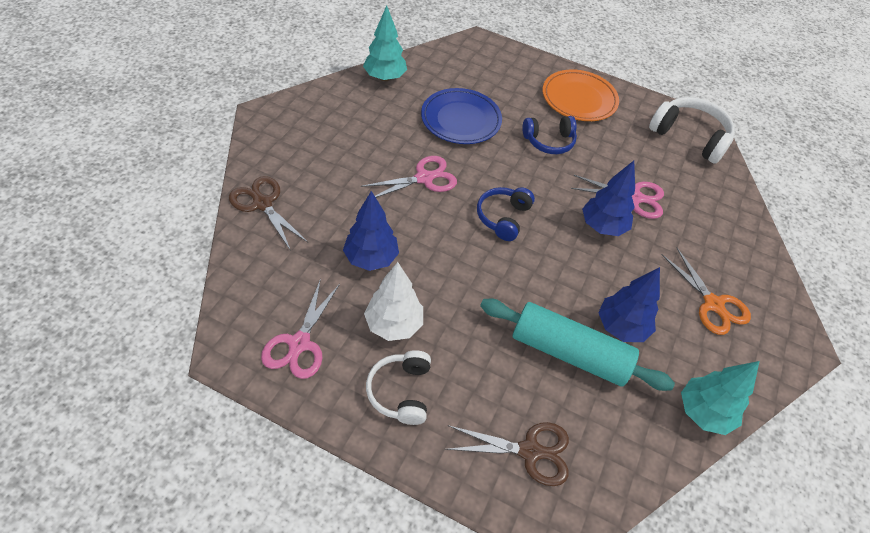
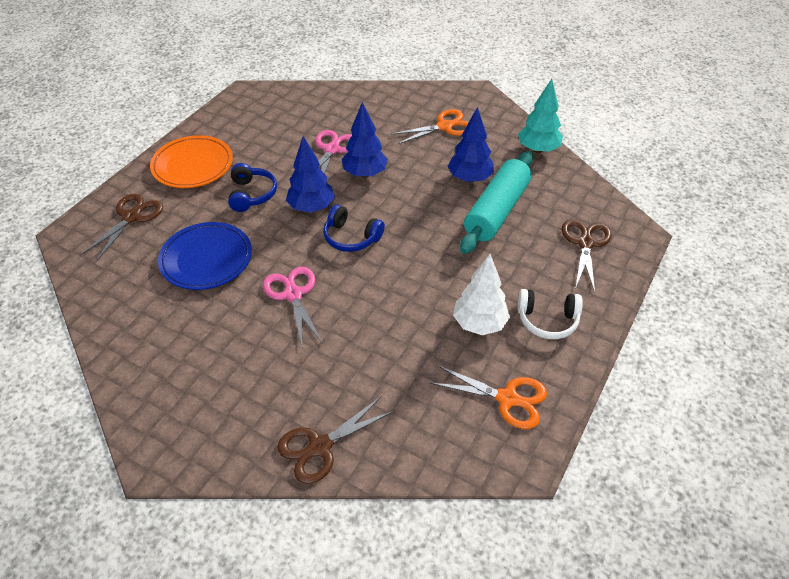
camera: 80 degrees left, 5 degrees down
(299, 344) = (507, 398): pink scissors -> orange scissors
(371, 258) = (401, 341): blue tree -> blue tree (311, 207)
(385, 77) = (113, 326): turquoise tree -> none
(504, 71) = (131, 217): none -> brown scissors
(689, 137) = (260, 104): white headphones -> none

